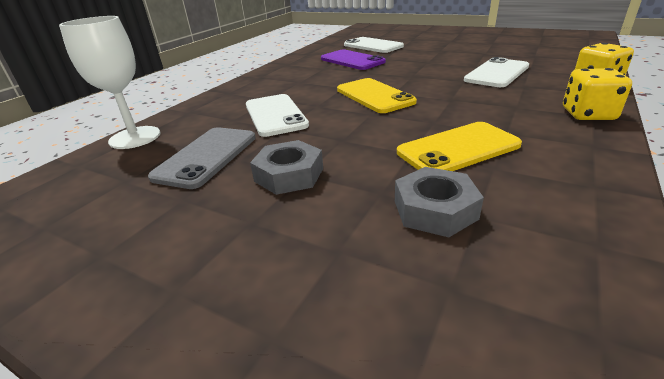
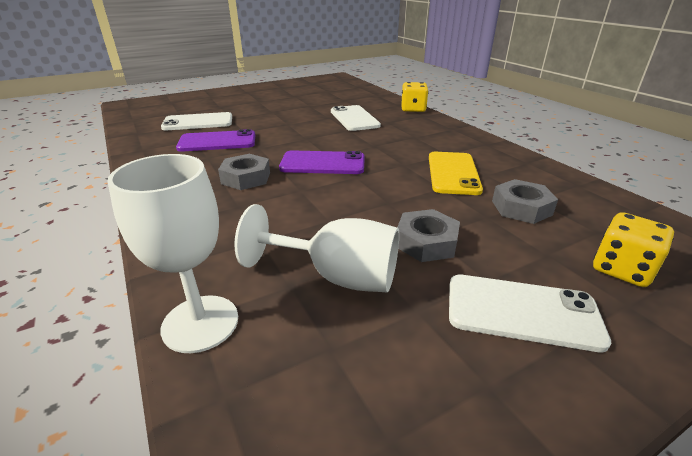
camera: 60 degrees left, 0 degrees up
(206, 157) = (337, 276): grey phone -> white goblet
(275, 115) = (290, 214): white phone -> white phone (522, 312)
(310, 86) = (246, 178): none -> grey nut
(374, 96) = (323, 163): yellow phone -> purple phone
(588, 114) = (450, 129): yellow dice -> yellow dice (621, 269)

